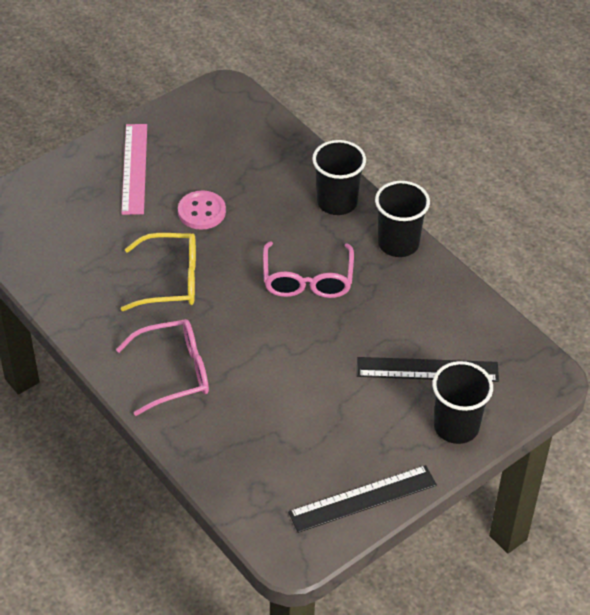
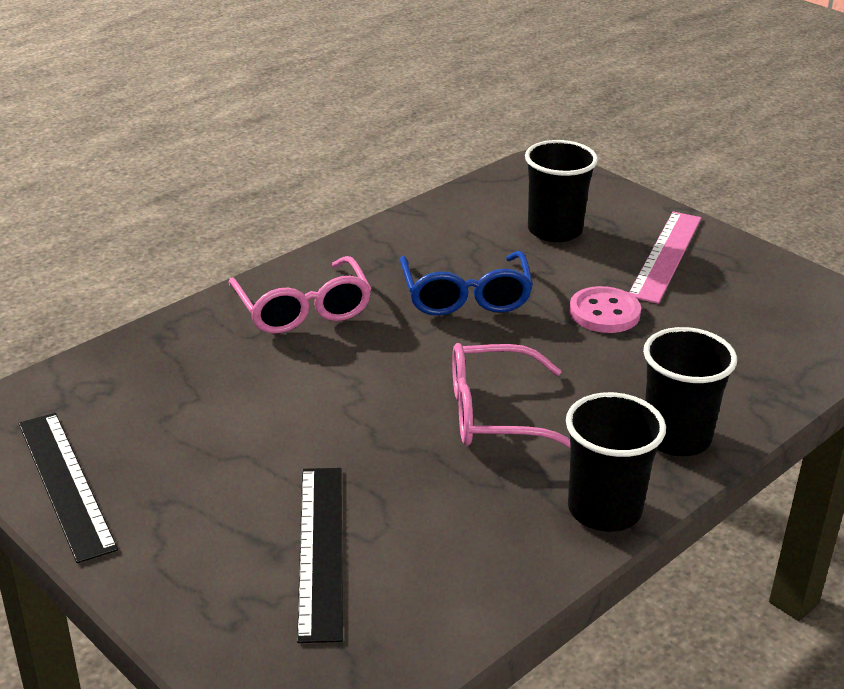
camera: 85 degrees right, 15 degrees down
(135, 168) = (666, 256): pink ruler -> pink ruler turned 60 degrees counterclockwise
(170, 280) = (465, 296): yellow glasses -> blue glasses
(456, 426) = (196, 586): black cup -> black cup (555, 230)

